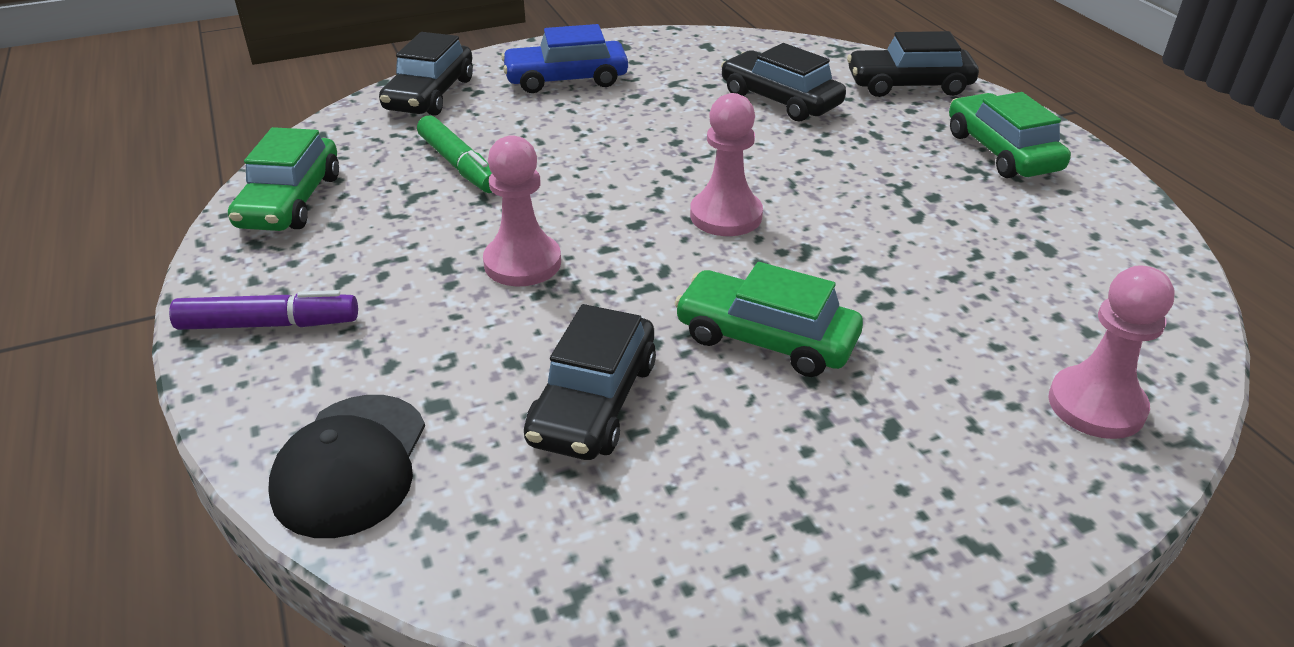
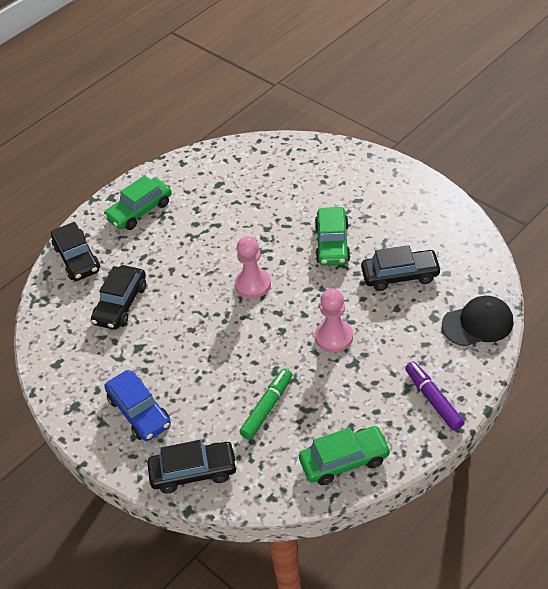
camera: 110 degrees left, 10 degrees up
(1096, 405) = (313, 158): pink pawn -> none

